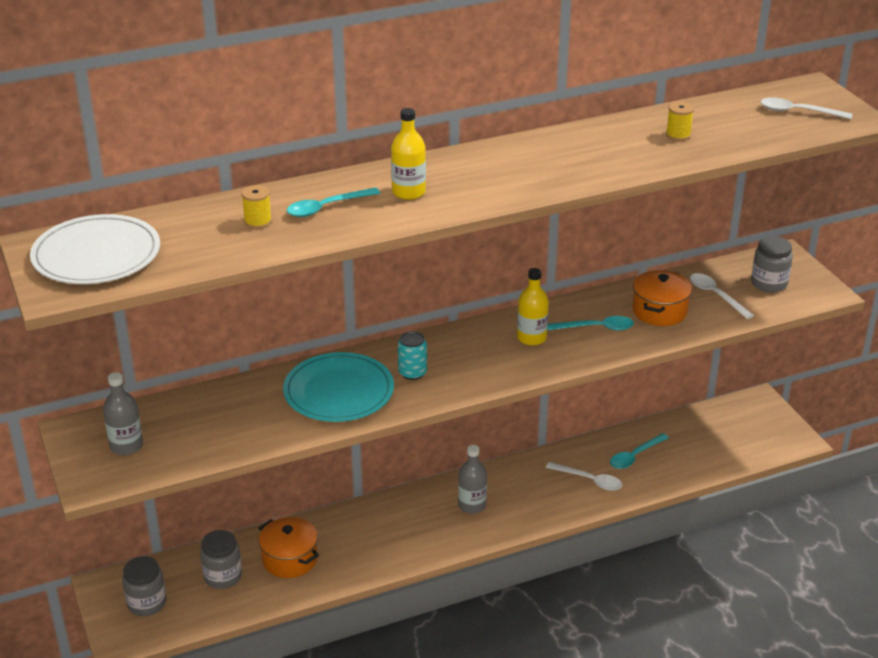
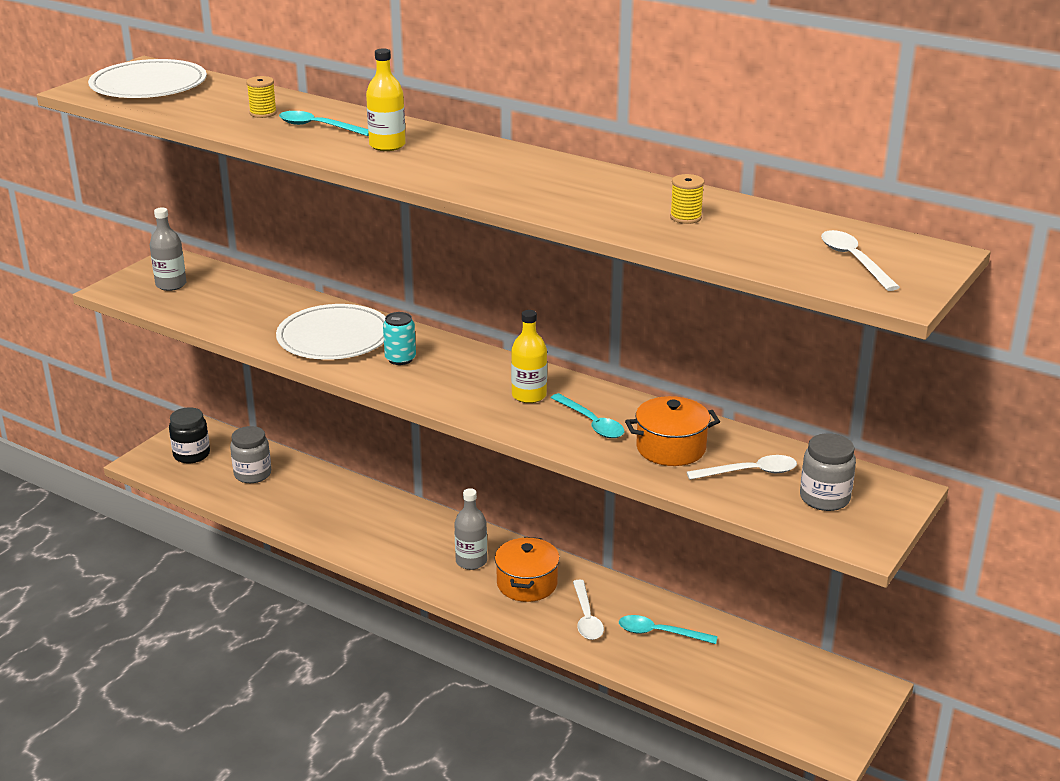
camera: 55 degrees right, 5 degrees down
(146, 603) = (191, 454): grey jar -> black jar
(290, 559) = (303, 496): orange pot -> orange pot (527, 584)
(339, 391) = (334, 337): turquoise plate -> white plate
(716, 296) = (749, 472): white spoon -> white spoon turned 60 degrees clockwise

